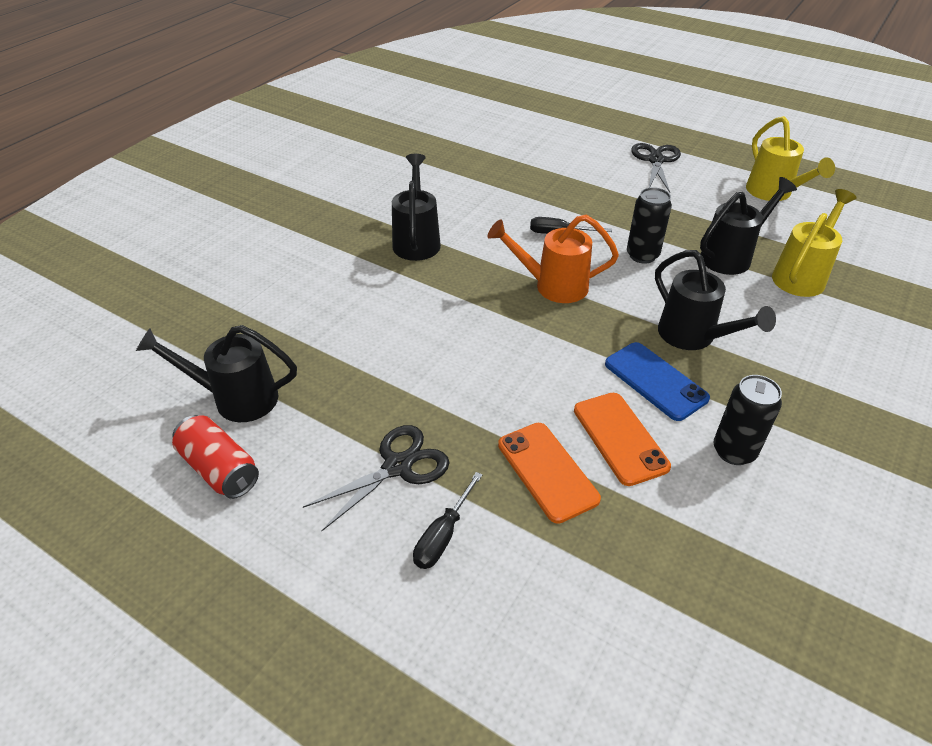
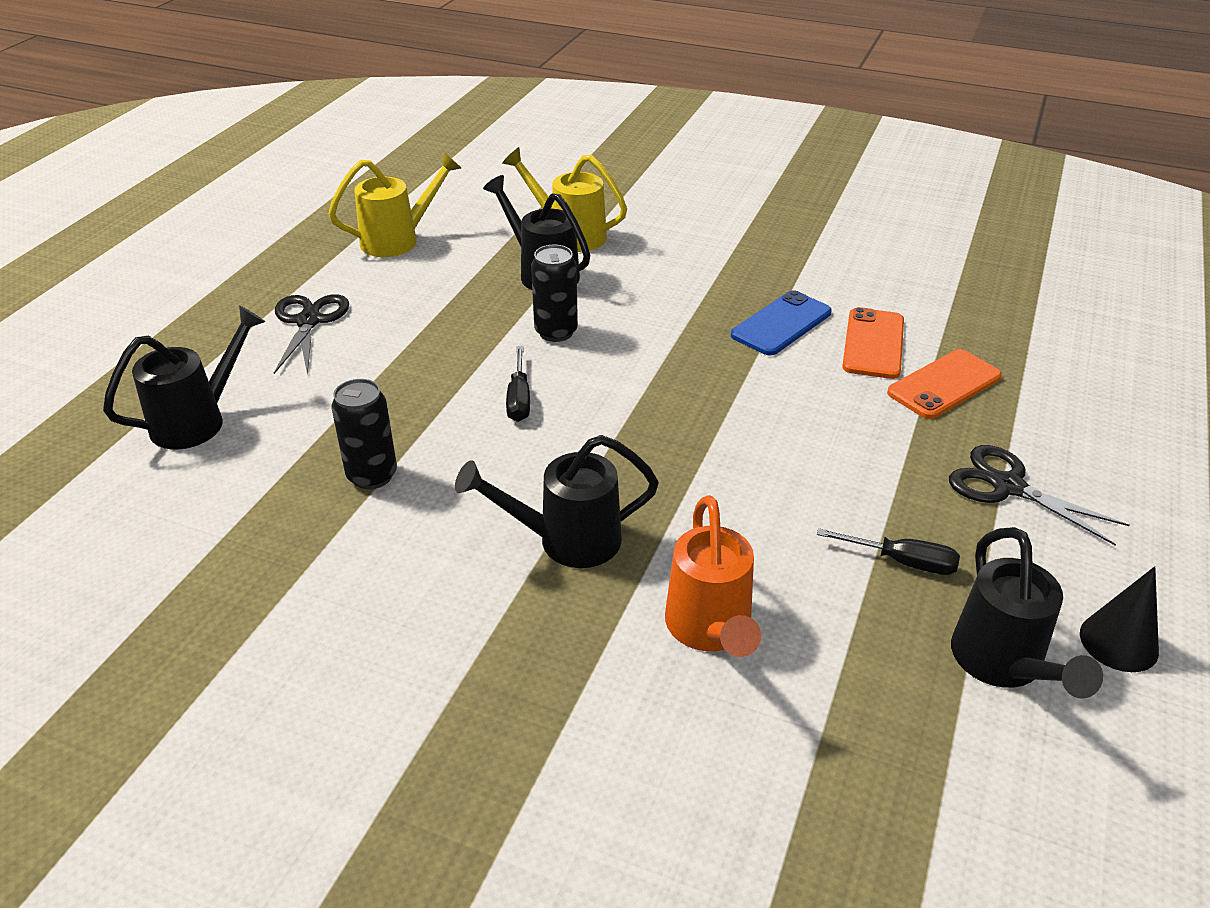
camera: 100 degrees left, 5 degrees down
(219, 469) = (1118, 642): red can -> black cone
(443, 536) = (1065, 442): black screwdriver -> black screwdriver (902, 562)
(553, 286) = (642, 398): orange watering can -> orange watering can (710, 630)
(620, 438) = (873, 344): orange phone -> orange phone turned 45 degrees counterclockwise
(656, 160) = (309, 321): black scissors -> black scissors turned 90 degrees clockwise
(693, 337) = (700, 301): black watering can -> black watering can (198, 421)
(734, 451) = (851, 285): black can -> black can (372, 475)

